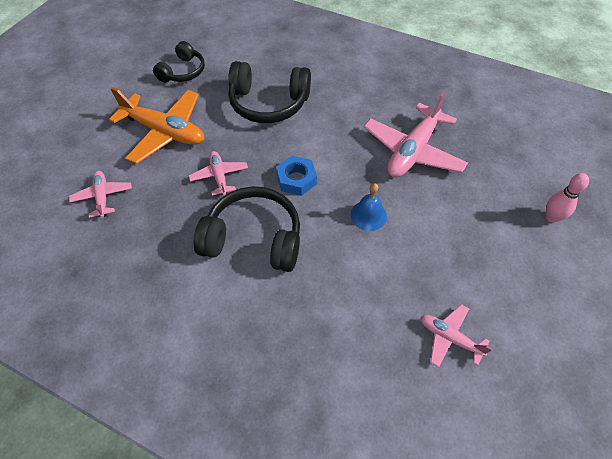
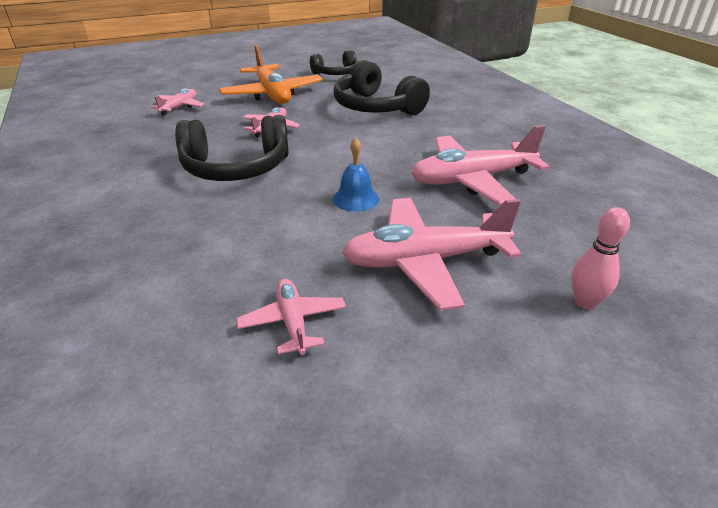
camera: 40 degrees right, 20 degrees down
(254, 238) = (236, 168): black headphones -> black headphones turned 120 degrees clockwise
(296, 179) = (327, 152): blue nut -> none
(460, 242) = (425, 261): none -> pink plane

